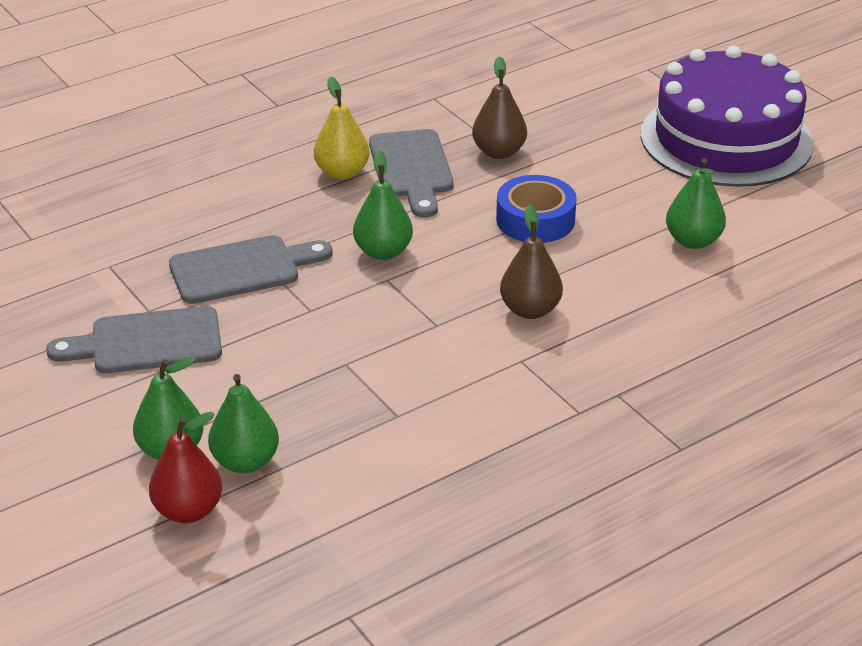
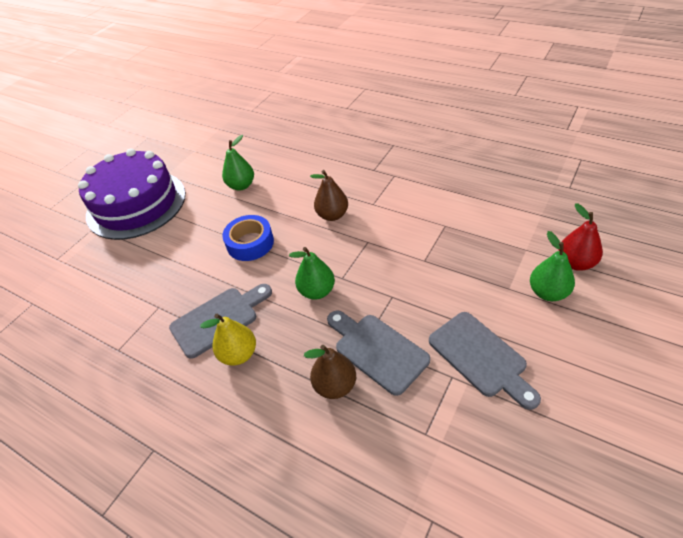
camera: 110 degrees left, 10 degrees up
(245, 462) = (525, 260): green pear -> none
(499, 152) = (182, 286): brown pear -> brown pear (335, 385)

